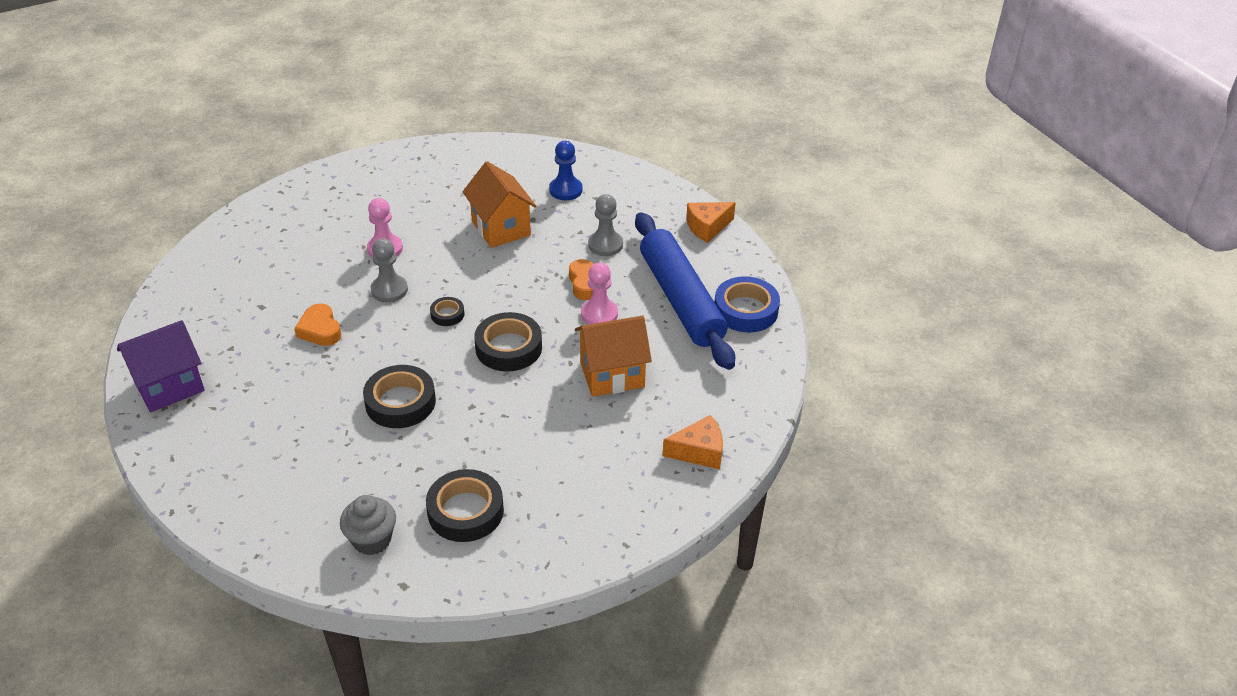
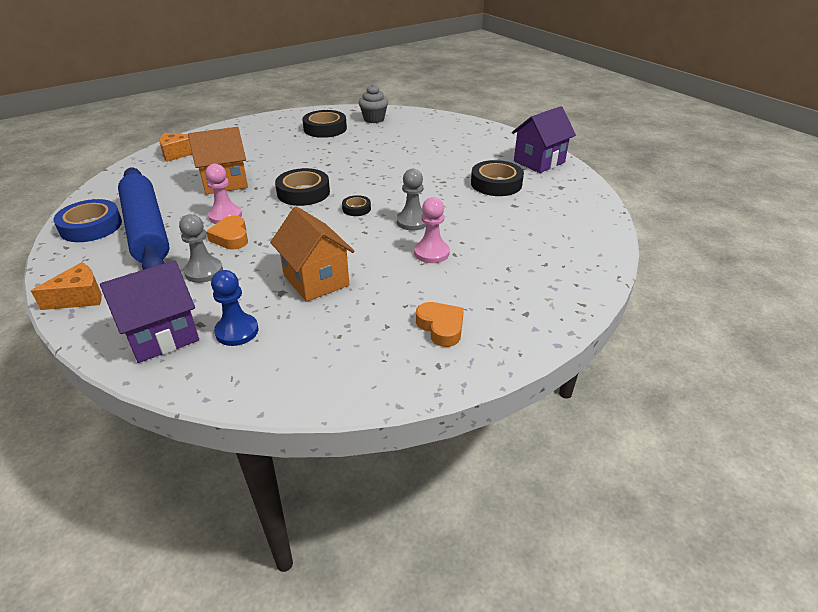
camera: 175 degrees right, 5 degrees down
(320, 330) = (456, 194): orange heart -> orange heart (441, 327)
(400, 402) = (377, 163): black tape -> black tape (496, 184)
(623, 190) = (162, 336): none -> purple house

